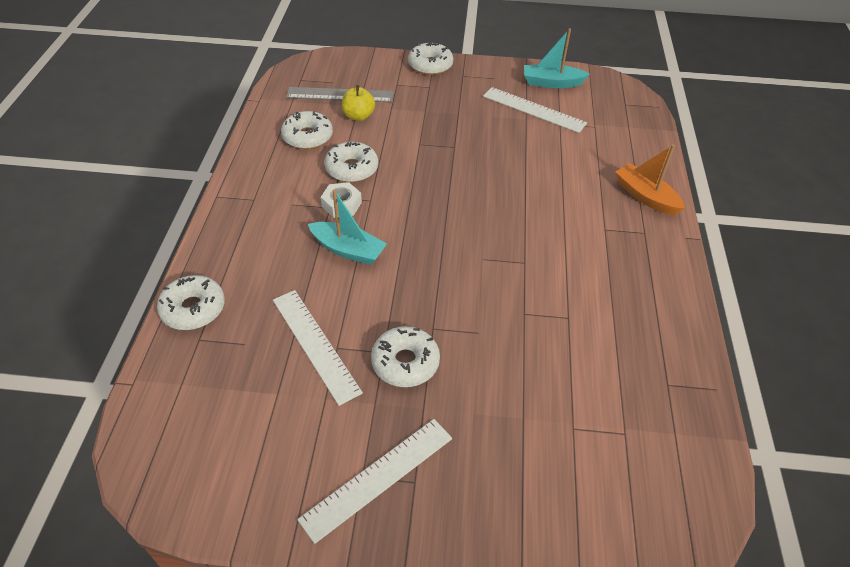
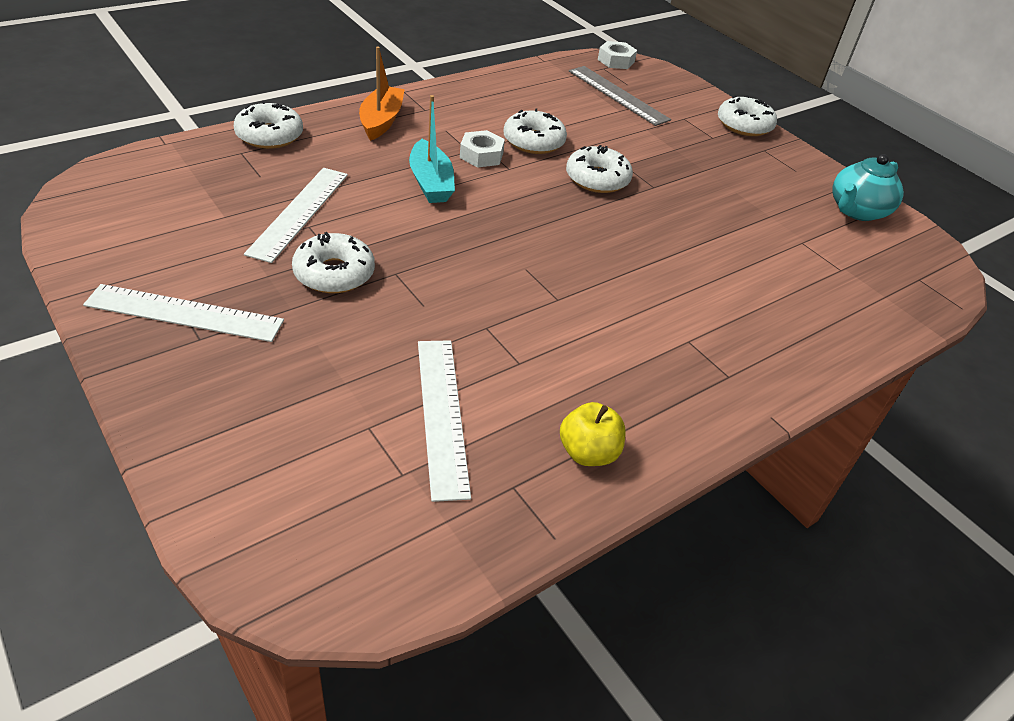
camera: 45 degrees right, 5 degrees down
(298, 68) = (616, 61): none -> white nut
(307, 137) = (538, 102): white donut -> white donut (597, 179)
(358, 116) = (606, 116): yellow apple -> yellow apple (588, 453)
(534, 109) = (793, 215): white ruler -> white ruler (442, 414)
(552, 83) = (857, 211): turquoise boat -> turquoise teapot
(645, 196) = (789, 355): orange boat -> orange boat (381, 121)

